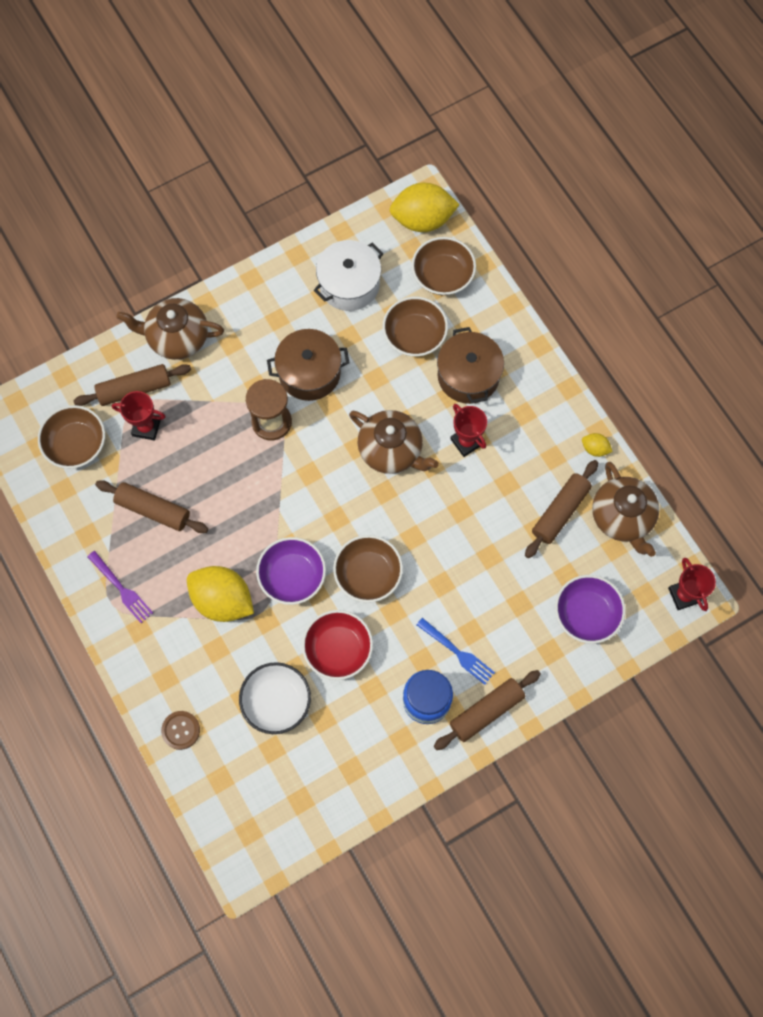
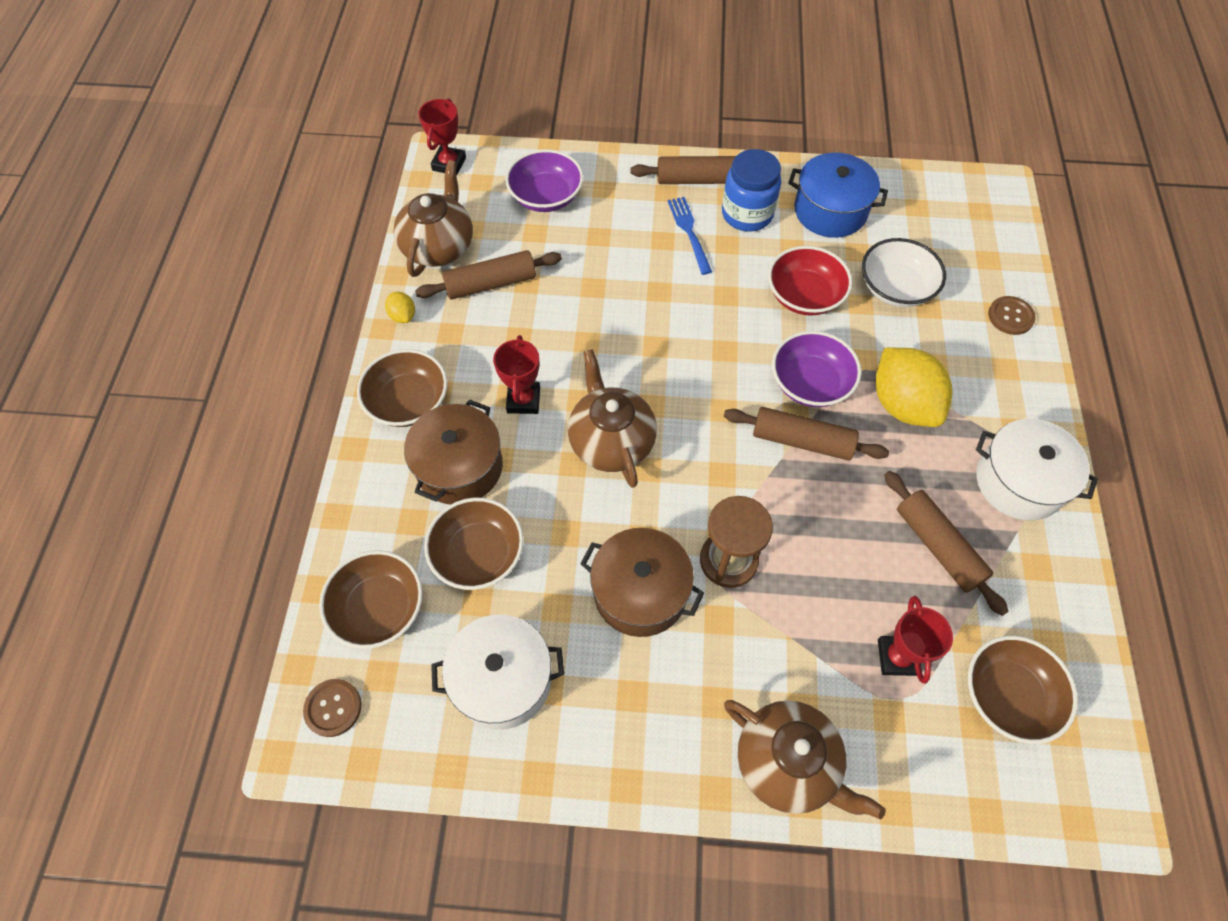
camera: 145 degrees left, 10 degrees down
(121, 588) = (1019, 482): purple fork -> white pot
(134, 389) = (888, 724): brown rolling pin -> brown rolling pin (802, 441)
(146, 427) = (897, 657): red trophy -> red trophy turned 45 degrees clockwise
(365, 748) = (830, 211): none -> blue pot
(368, 574) = (727, 340): brown bowl -> brown bowl (408, 402)
(422, 220) = (333, 708): yellow lemon -> brown button

